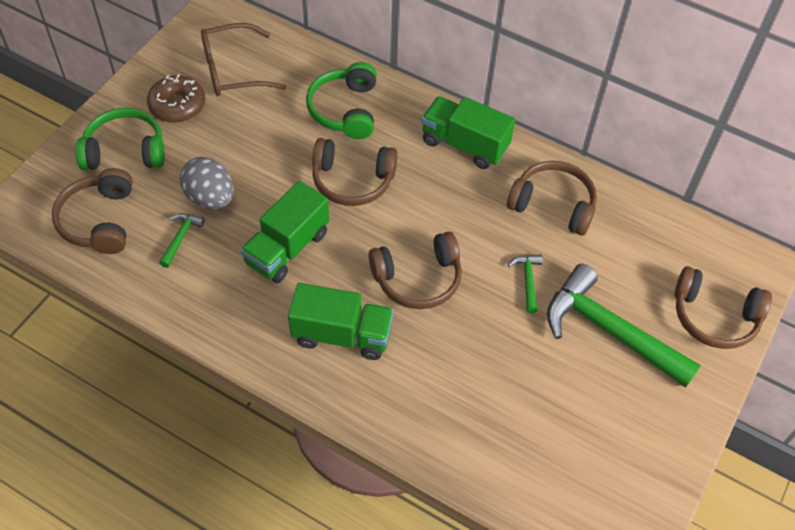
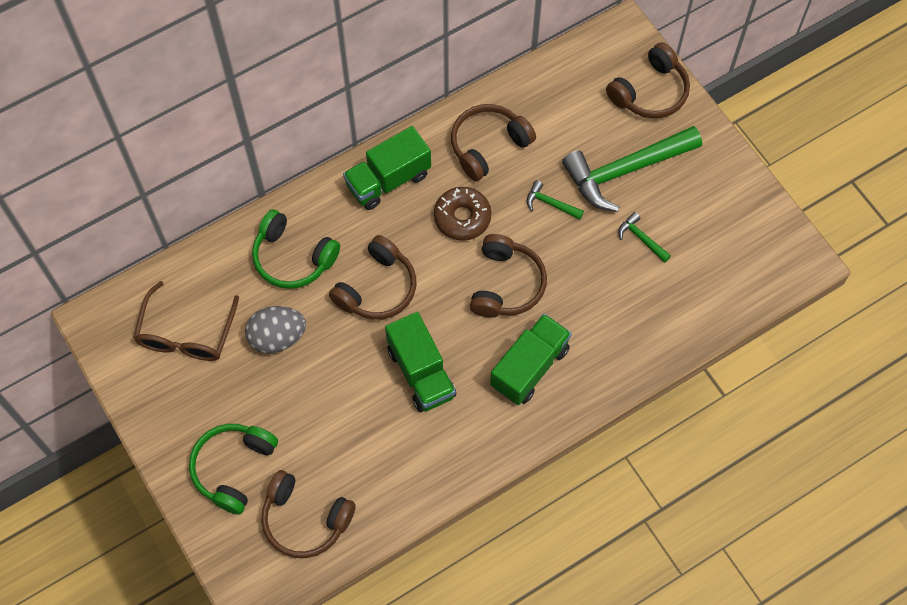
camera: 60 degrees left, 10 degrees up
(177, 105) = (202, 401): brown donut -> brown donut (462, 217)
(180, 238) = (362, 456): green hammer -> green hammer (641, 238)
(210, 198) = (331, 414): grey egg -> grey egg (277, 337)

